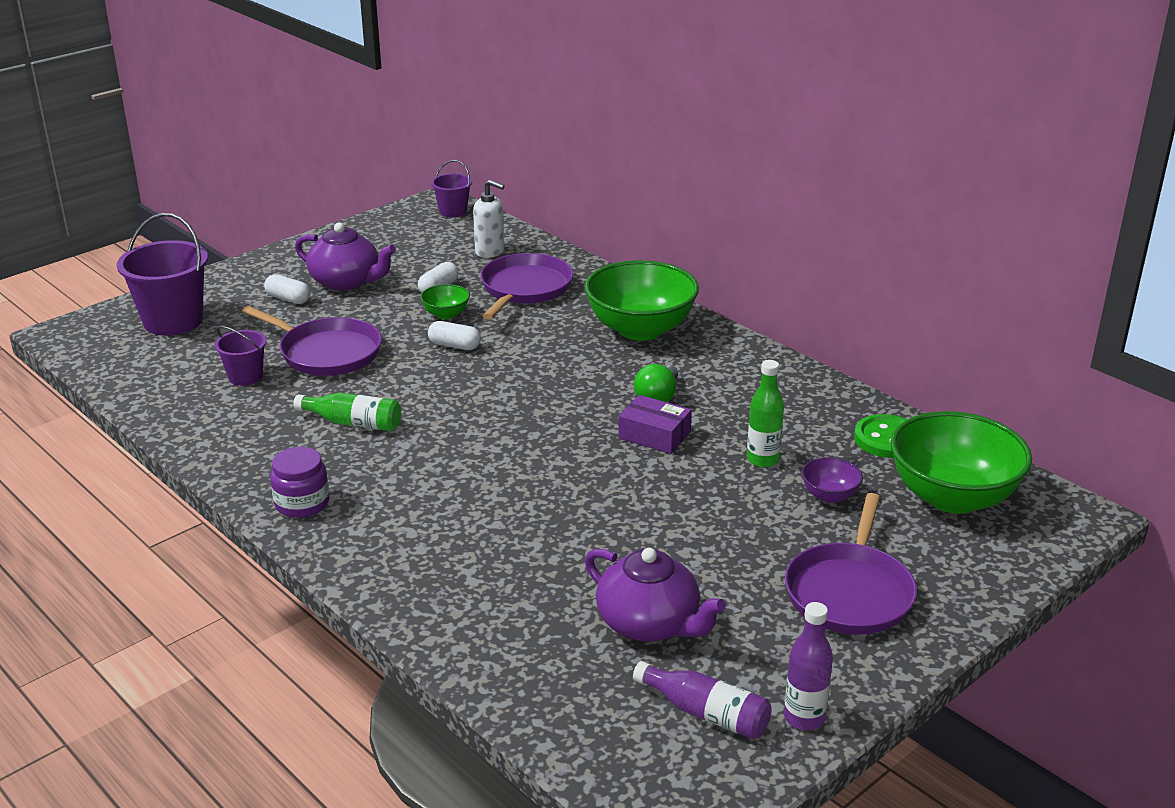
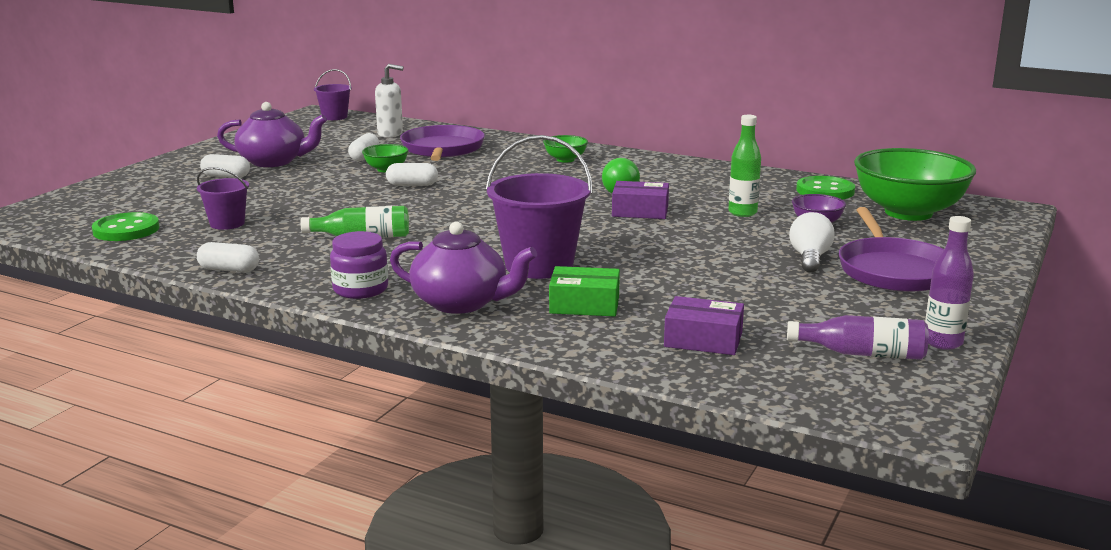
camera: 20 degrees left, 10 degrees down
(154, 369) = (126, 230): none -> green button
(173, 321) = (119, 200): purple bucket -> purple bucket (539, 265)
(207, 449) = (229, 270): none -> white capsule
(326, 352) = (294, 201): purple pan -> none
(490, 574) = (584, 305): none -> green box
(565, 653) = (703, 339): none -> purple box
(640, 329) = (565, 160): green bowl -> green bowl, size x0.45
(649, 624) = (756, 312): purple teapot -> purple teapot (461, 303)
(774, 552) = (809, 258): none -> white light bulb

